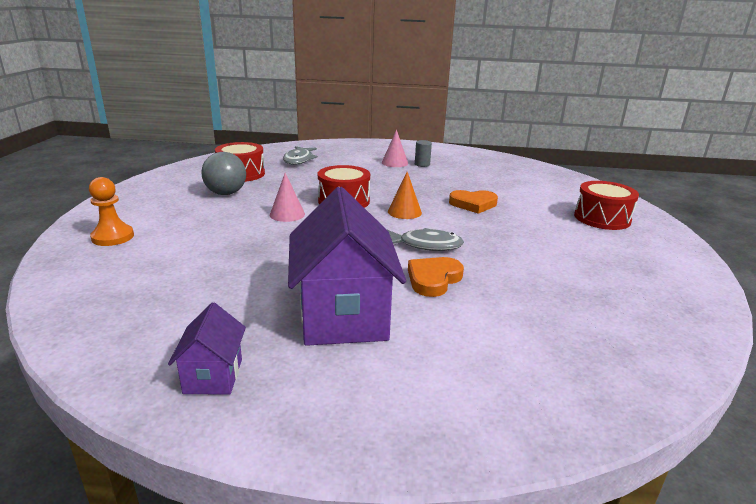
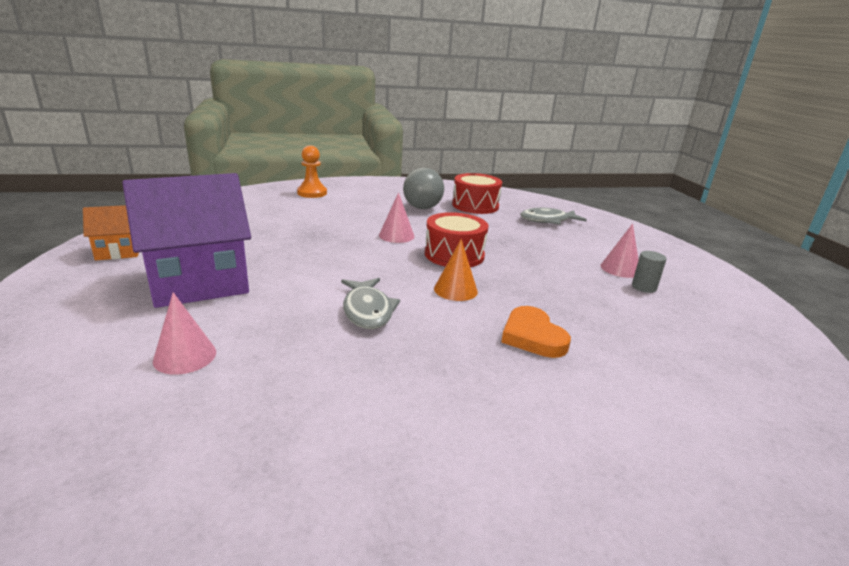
camera: 70 degrees right, 0 degrees up
(213, 376) = (119, 252): purple house -> orange house
(433, 279) = (281, 321): orange heart -> none
(479, 323) = (185, 356): none -> pink cone
(602, 218) = (618, 495): red drum -> none

